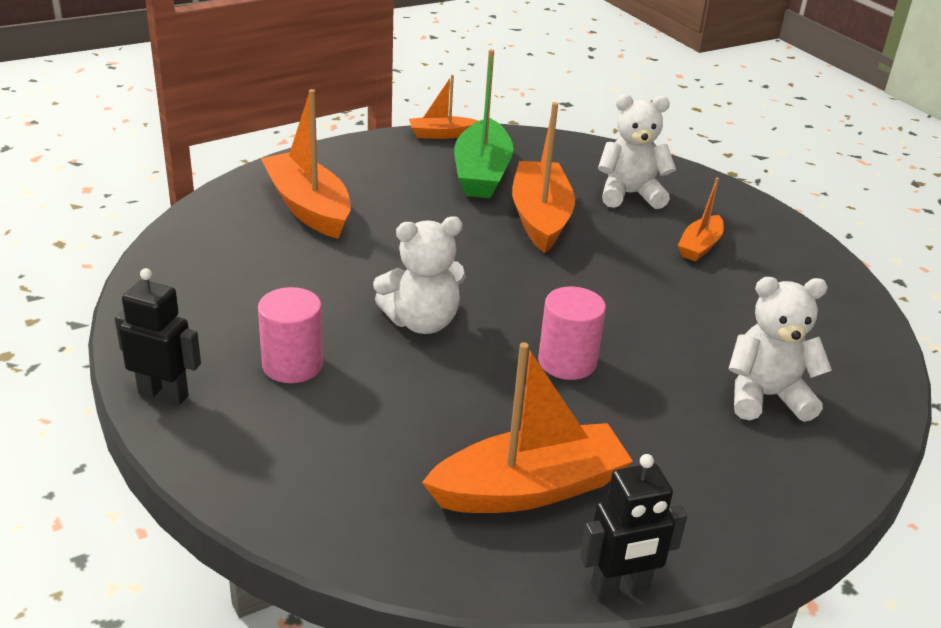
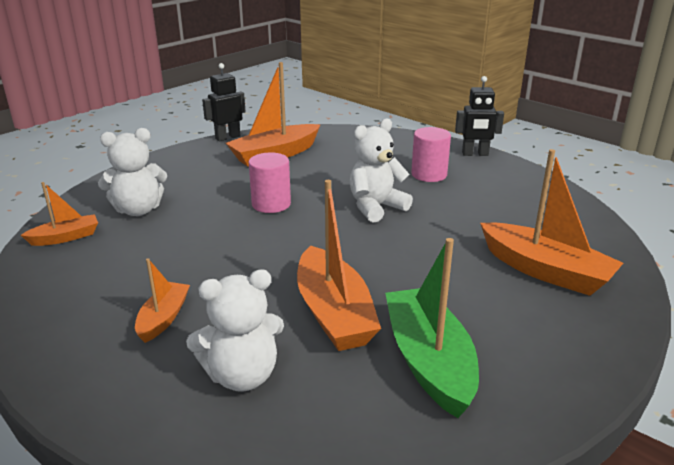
camera: 165 degrees right, 5 degrees down
(441, 134) = (531, 424): orange boat -> orange boat (65, 237)

